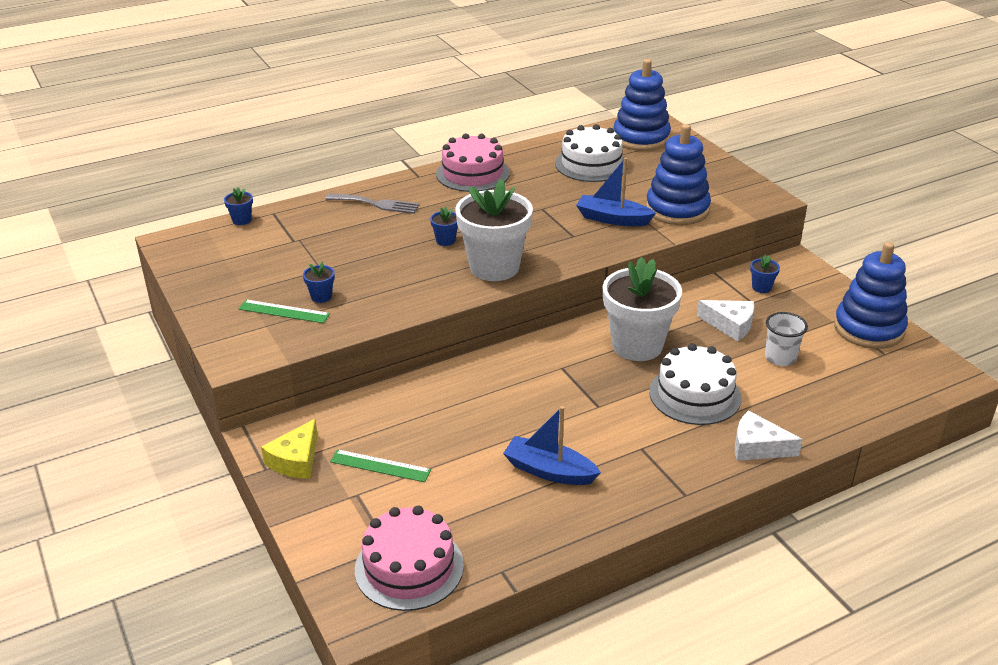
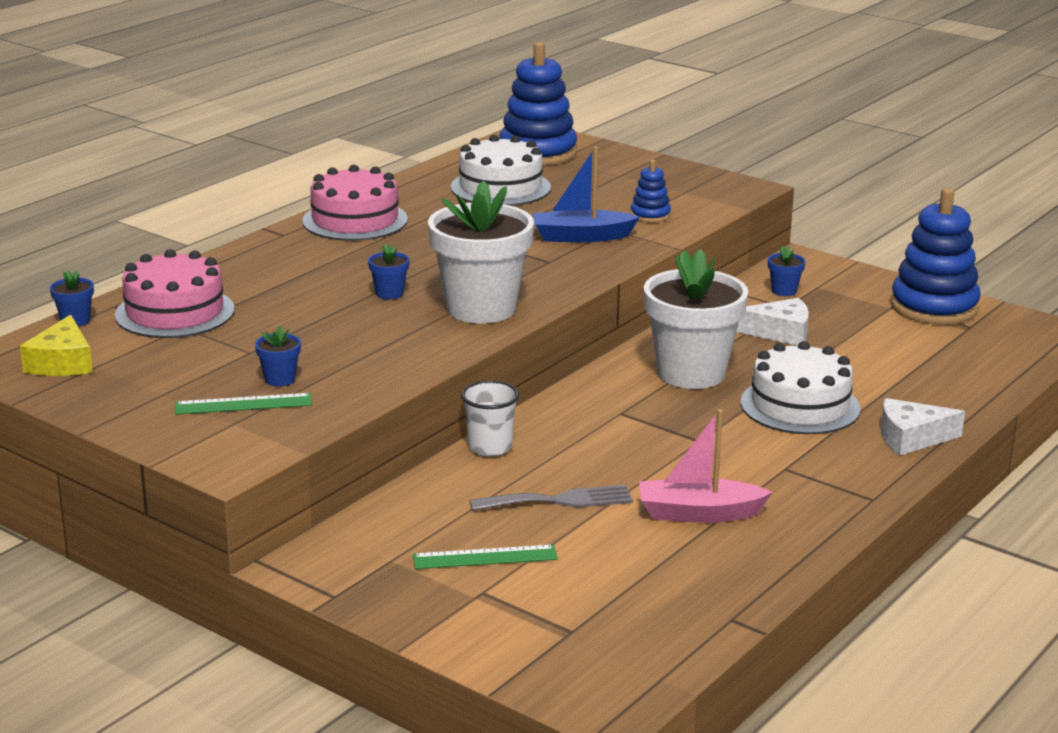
camera: 25 degrees left, 10 degrees down
(295, 460) = (366, 578): yellow cheese -> yellow cheese (62, 362)
(376, 204) = (254, 272): grey fork -> grey fork (559, 500)
(409, 567) = (617, 644): pink cake -> pink cake (175, 312)
(549, 471) = (699, 513): blue boat -> pink boat
(677, 209) = (650, 215): blue stacking toy -> blue stacking toy, size x0.47
(780, 358) = (863, 352): white cup -> white cup (490, 447)

